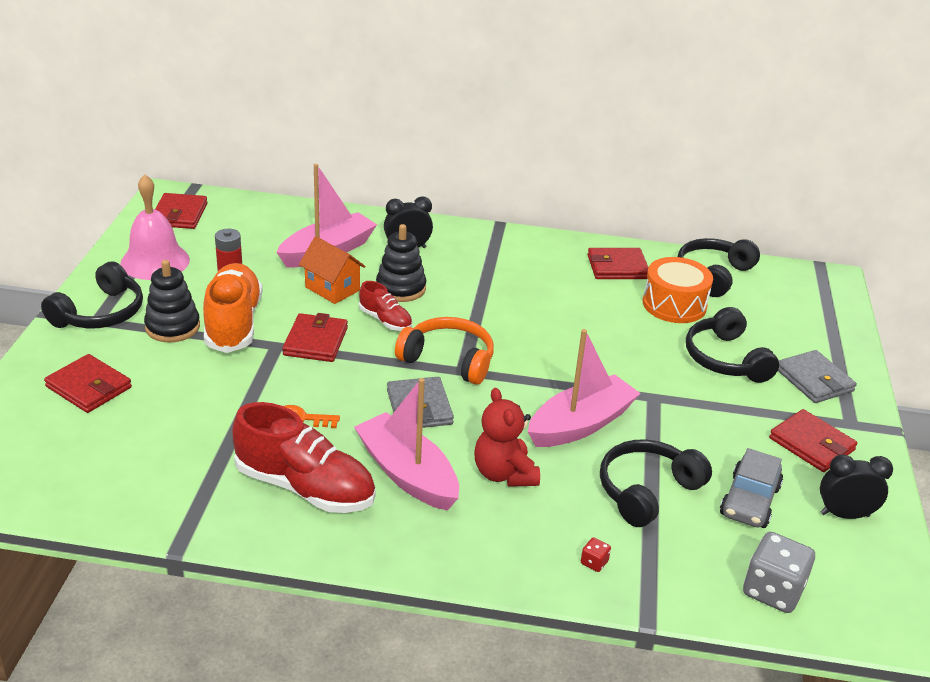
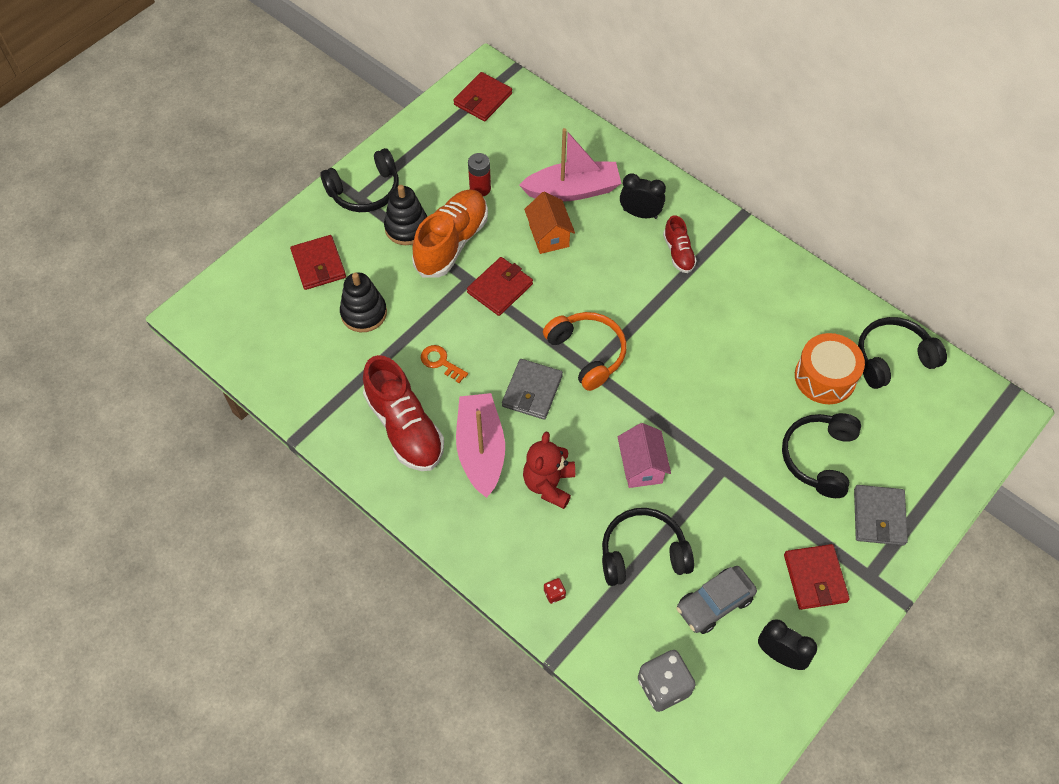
camera: 35 degrees right, 25 degrees up
(155, 261) = (434, 148): pink bell -> none
(385, 320) = (567, 289): red shoe -> red shoe (678, 253)
(401, 288) = (603, 258): black stacking toy -> black stacking toy (364, 313)
(580, 424) = (641, 466): pink boat -> pink house
(617, 267) = (809, 311): red wallet -> none

